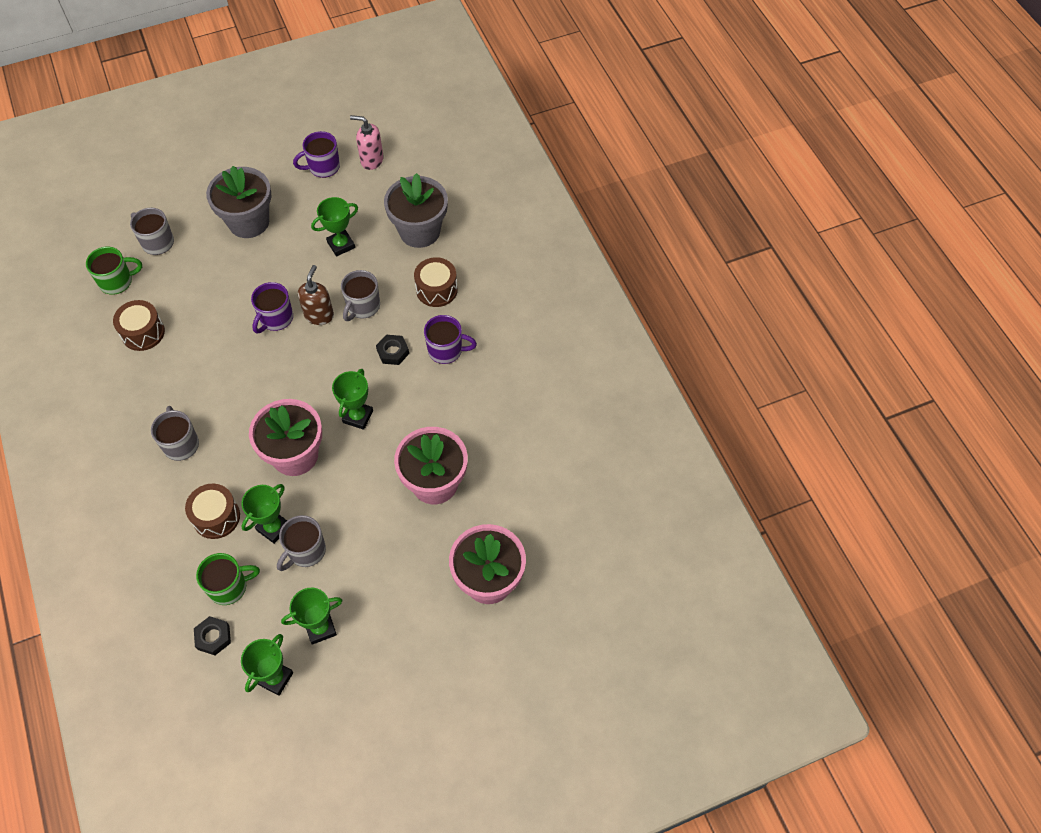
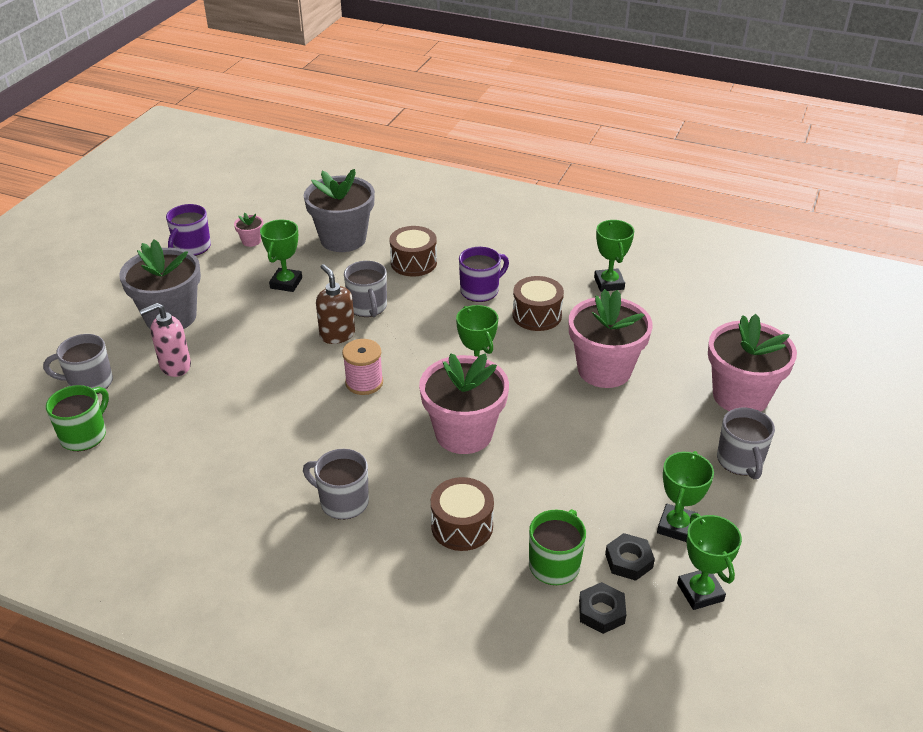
camera: 45 degrees left, 20 degrees down
(143, 332) = (173, 452): brown drum -> brown drum (537, 315)
(273, 528) = (525, 493): green trophy -> green trophy (609, 283)
(275, 319) = (299, 361): purple mug -> none
(289, 367) = (364, 382): none -> pink spool
(306, 551) = (578, 487): grey mug -> grey mug (740, 461)
(363, 188) = (251, 241): none -> pink flower pot
(371, 160) = (231, 222): pink soap dispenser -> pink soap dispenser (175, 366)
(393, 352) = (439, 318): black nut -> black nut (628, 561)

